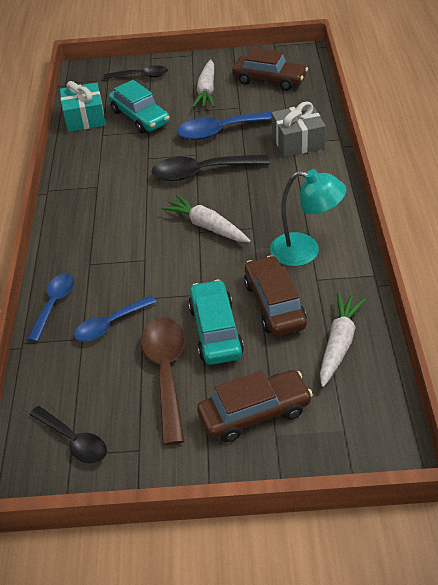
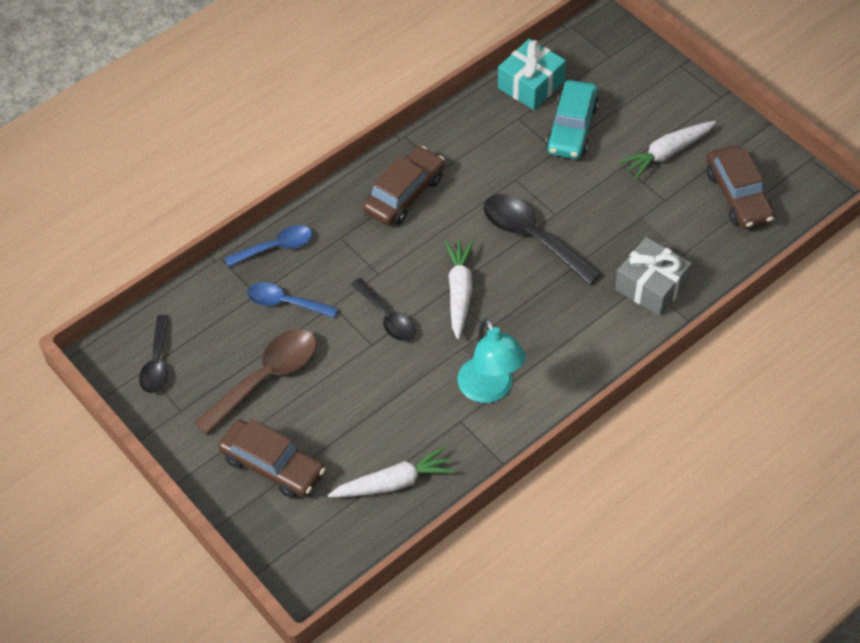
camera: 50 degrees right, 10 degrees up
(141, 76) = (640, 80): black spoon -> black spoon (387, 317)
(215, 330) = (338, 382): turquoise car -> none
(223, 130) = (612, 212): blue spoon -> none
(274, 304) = (402, 407): brown car -> brown car (404, 194)

